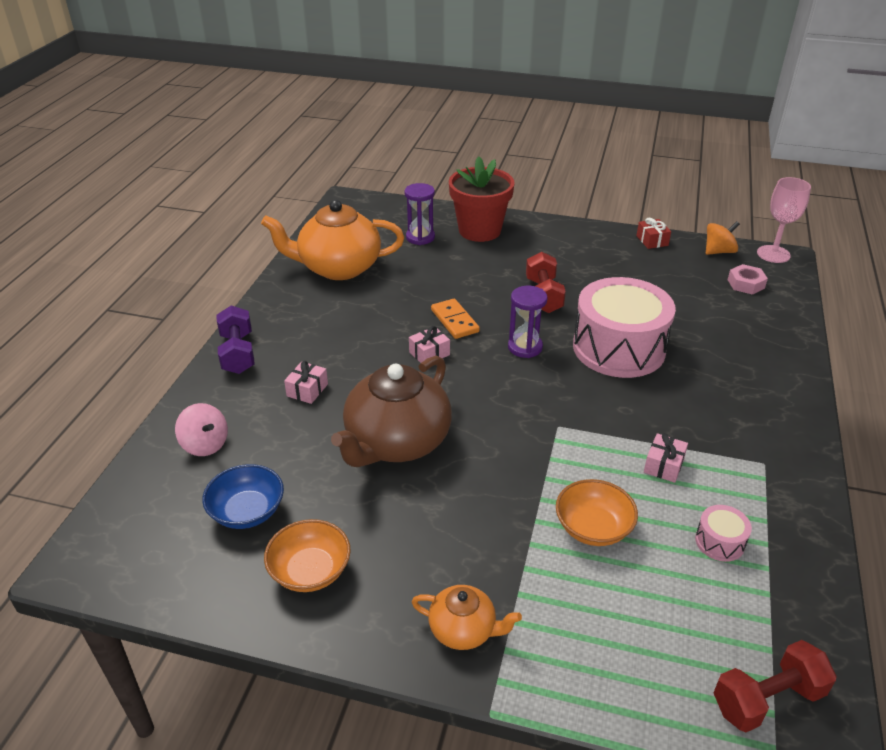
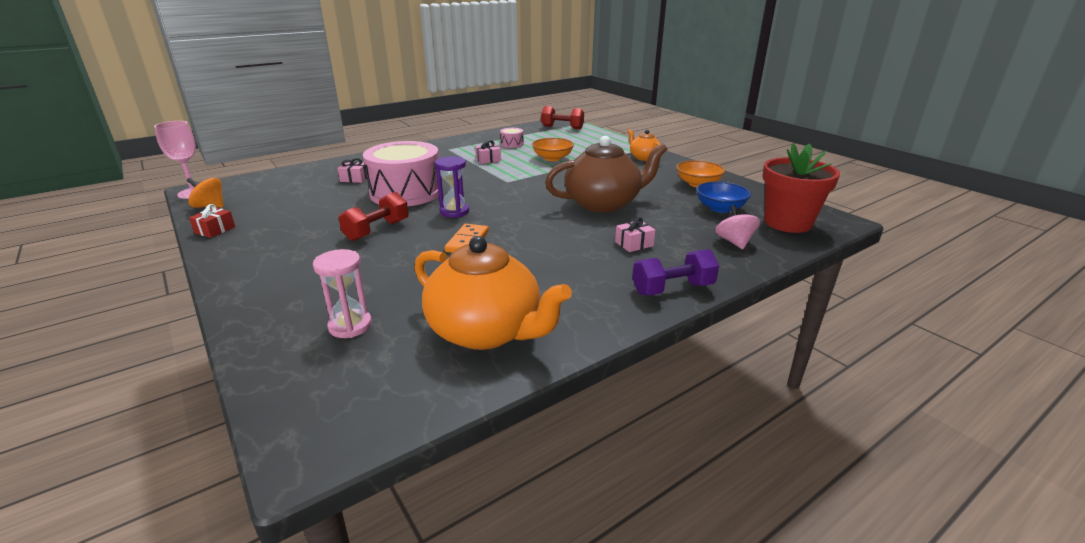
camera: 140 degrees left, 10 degrees down
(238, 353) = (673, 289): purple dumbbell -> purple dumbbell turned 45 degrees clockwise
(420, 237) = (350, 326): purple hourglass -> pink hourglass
(429, 353) = (519, 231): pink gift -> pink gift (354, 178)
(479, 230) = (288, 303): red flower pot -> red flower pot (787, 223)
(746, 284) = (259, 188): pink nut -> none

